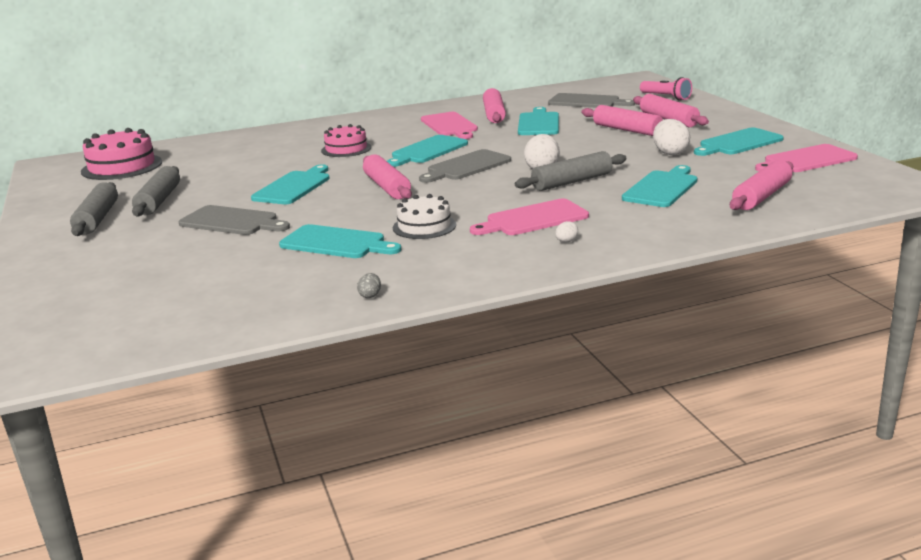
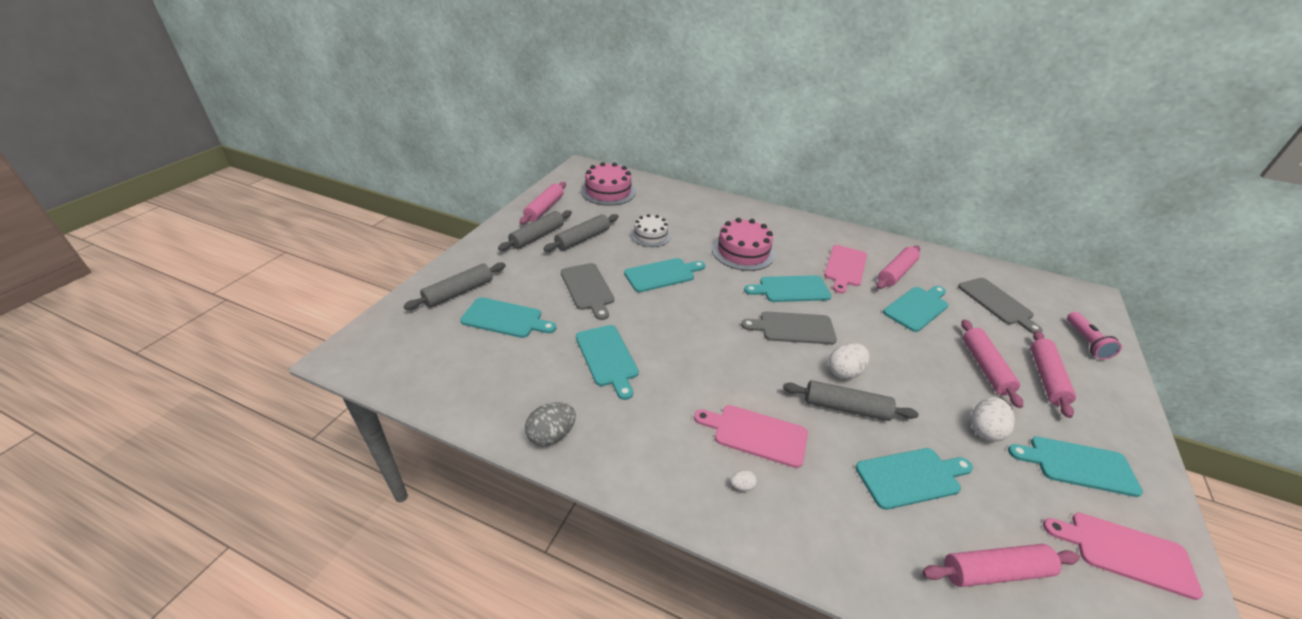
camera: 40 degrees right, 15 degrees up
(78, 282) = (459, 292): none -> grey rolling pin
(177, 270) = (505, 318): none -> turquoise cutting board
(346, 149) = (743, 252): pink cake -> pink cake, size x1.53
(370, 295) = (551, 435): grey egg -> grey egg, size x2.07
(387, 187) = (712, 315): pink rolling pin -> pink rolling pin (544, 209)
(424, 226) = (677, 381): white cake -> white cake (650, 236)

